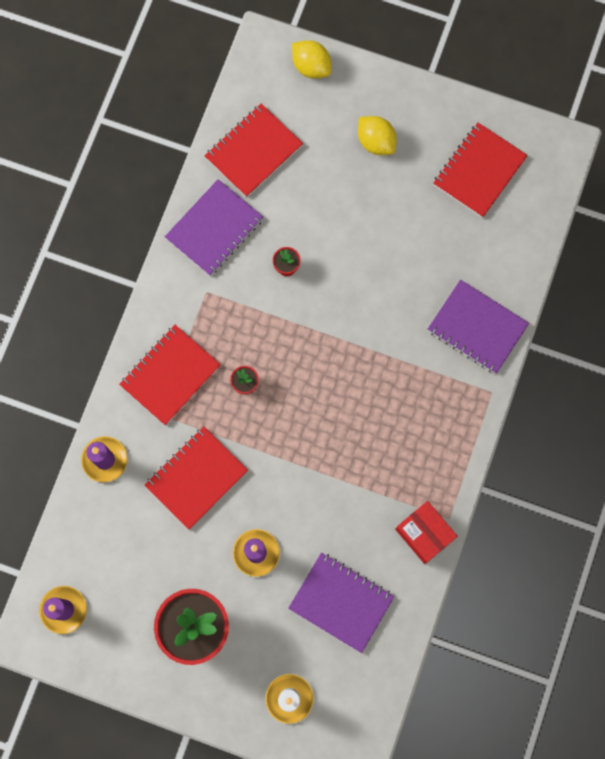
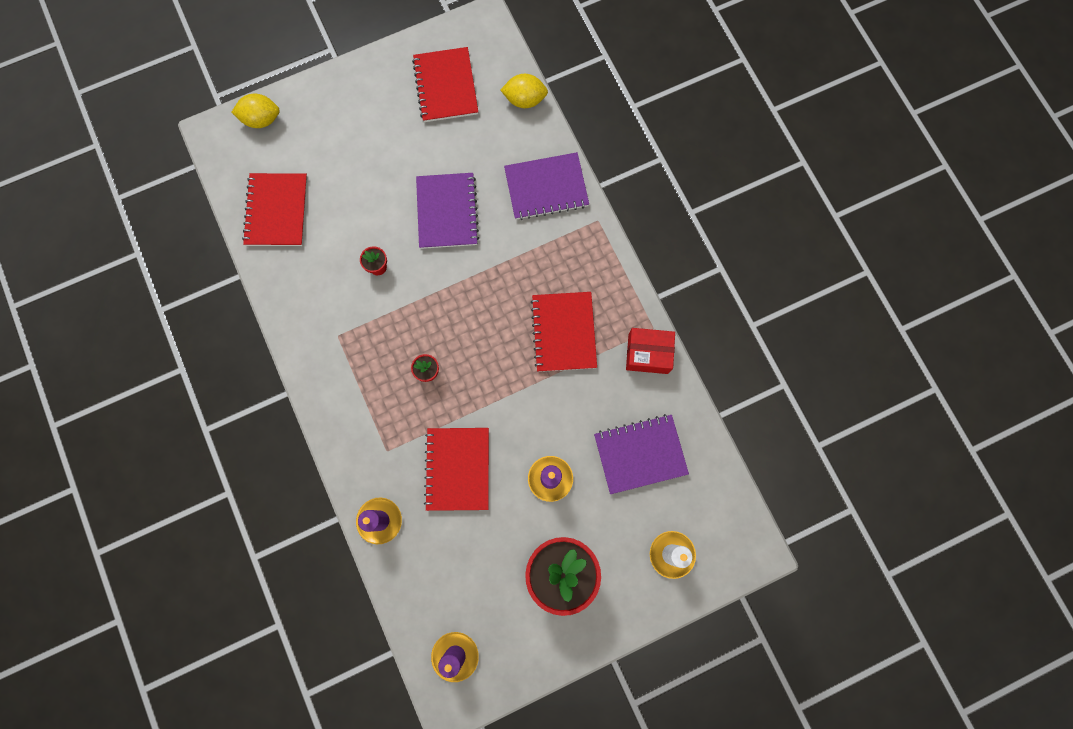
camera: 45 degrees left, 0 degrees up
(170, 375) = (369, 416): red notebook -> red notebook (564, 332)
(214, 228) = (300, 288): purple notebook -> purple notebook (447, 212)
(376, 142) = (356, 129): yellow lemon -> yellow lemon (525, 100)

